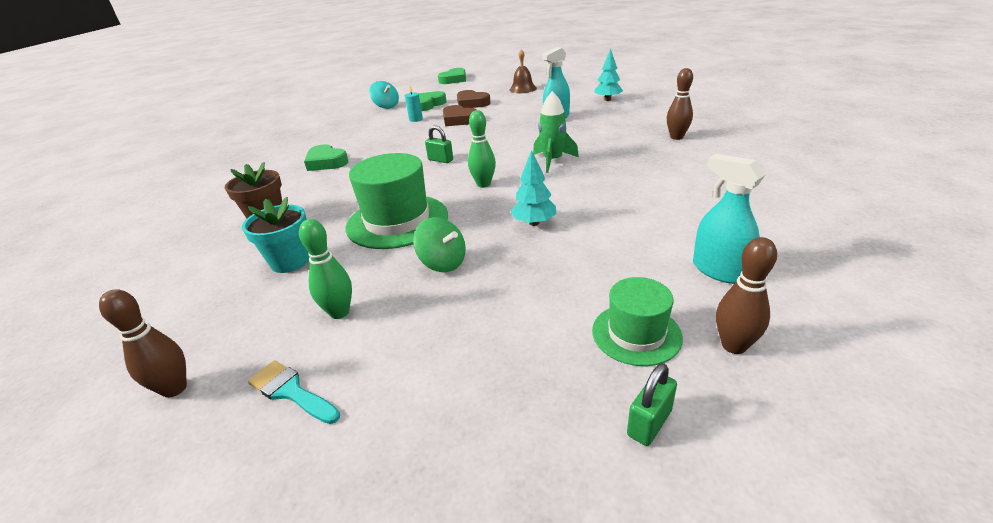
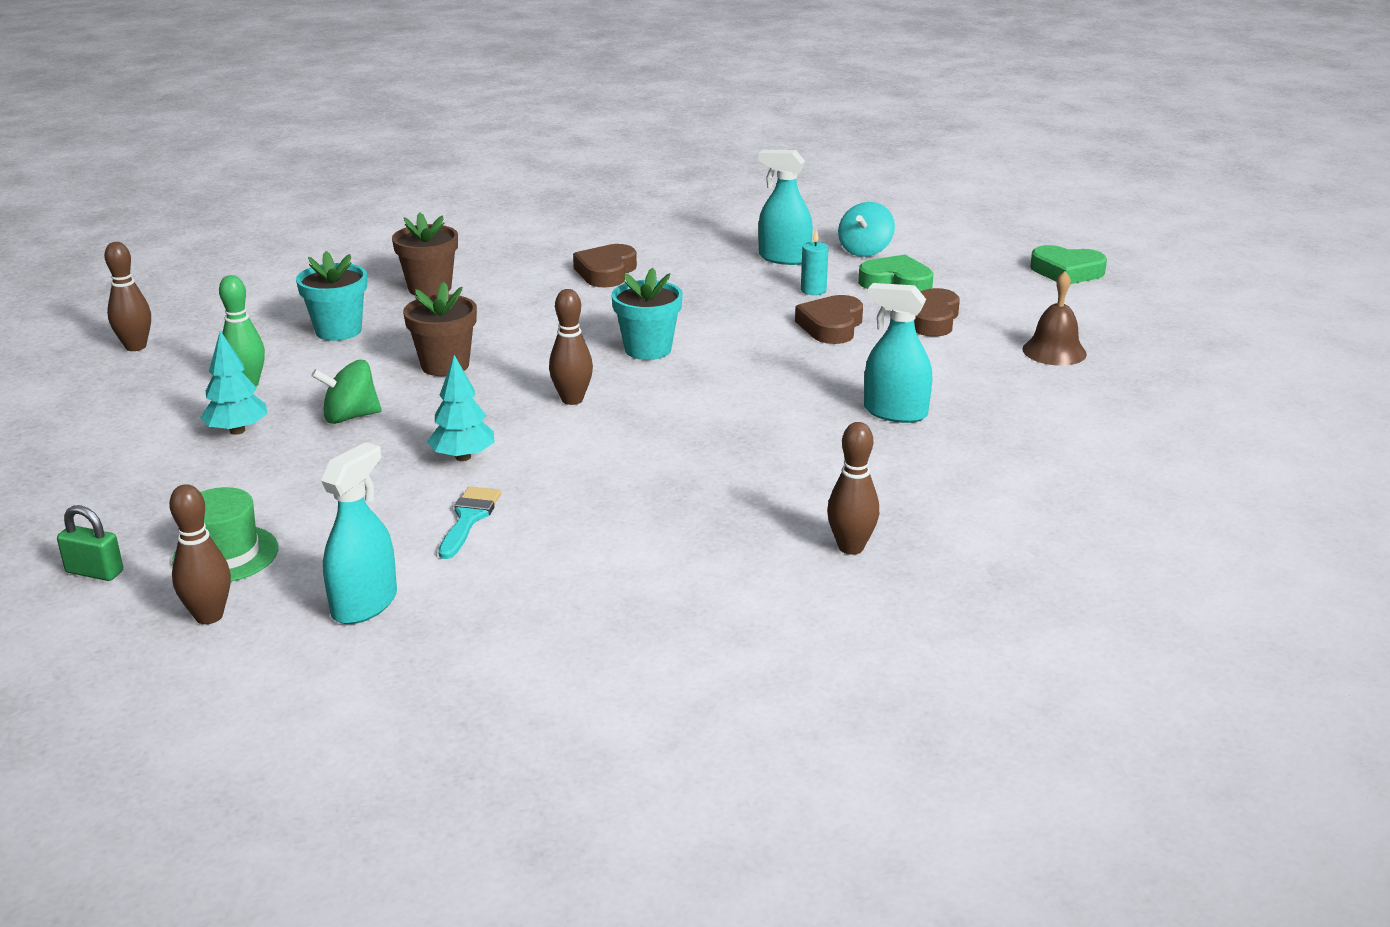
camera: 65 degrees right, 5 degrees down
(291, 391) = (133, 396): turquoise brush -> turquoise brush (469, 518)
(326, 162) = (606, 272): green heart -> brown heart
(371, 121) = (784, 258): none -> turquoise spray bottle
(397, 221) = (445, 365): green hat -> brown flower pot
(440, 160) = (648, 349): green padlock -> turquoise flower pot
(443, 263) = (350, 417): green spinning top -> green spinning top turned 60 degrees clockwise
(483, 184) = (572, 400): green bowling pin -> brown bowling pin
(553, 161) = (681, 439): green rocket -> none
(607, 99) = (1043, 452): turquoise tree -> turquoise tree (237, 430)

